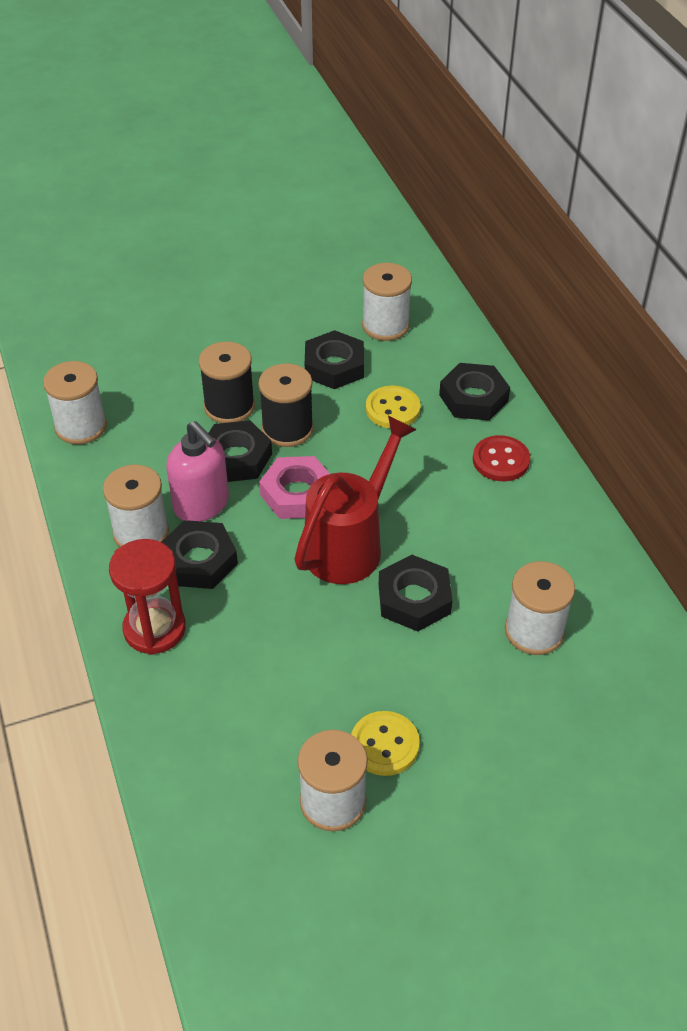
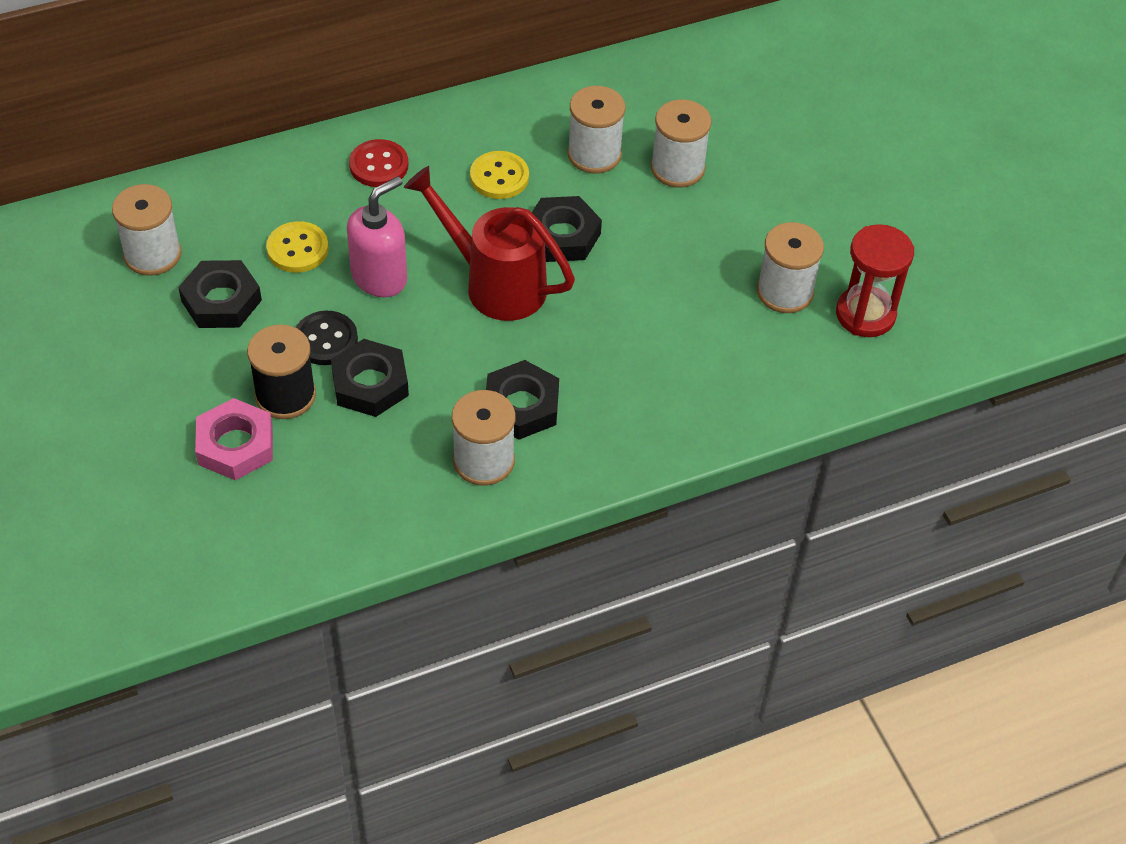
camera: 95 degrees left, 5 degrees up
(81, 426) = (313, 540): white spool -> white spool (677, 168)
(154, 629) = (613, 435): red hourglass -> red hourglass (865, 314)
(202, 504) = (442, 410): pink soap dispenser -> pink soap dispenser (379, 277)
(287, 429) = (326, 340): black spool -> black button
(297, 493) = (425, 328): pink nut -> pink nut (235, 445)
(384, 745) = (725, 258): yellow button -> yellow button (499, 177)
(473, 398) = (283, 182): black nut -> none

